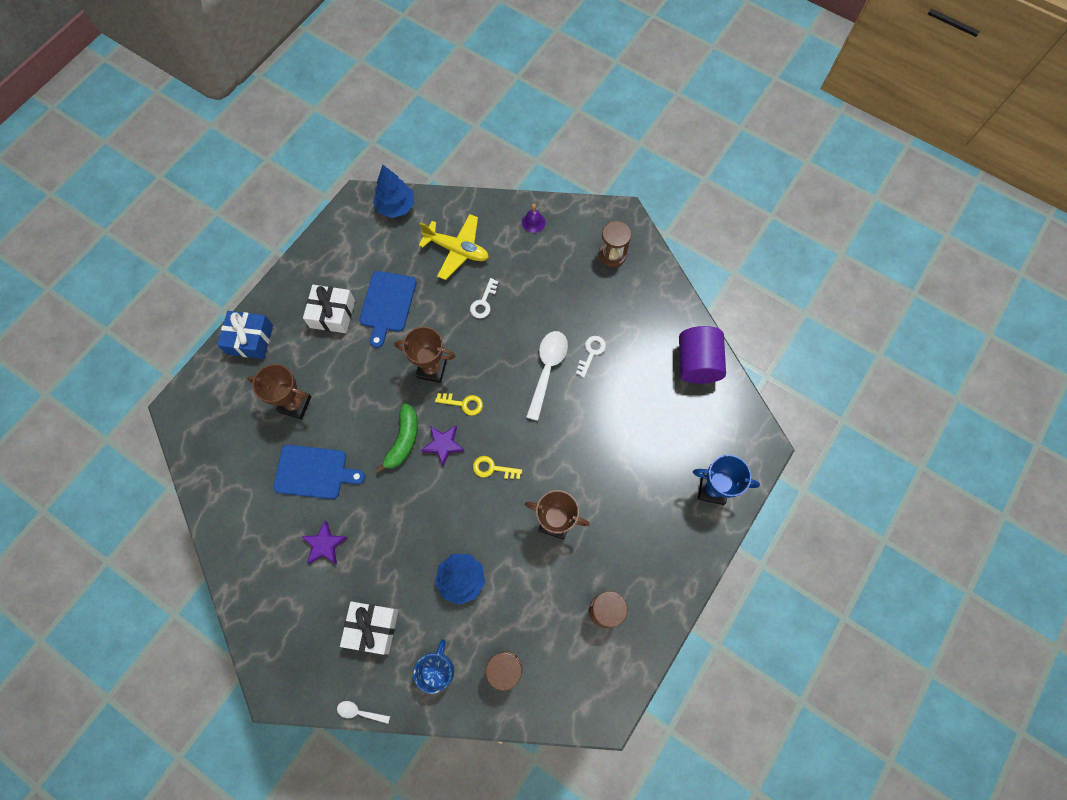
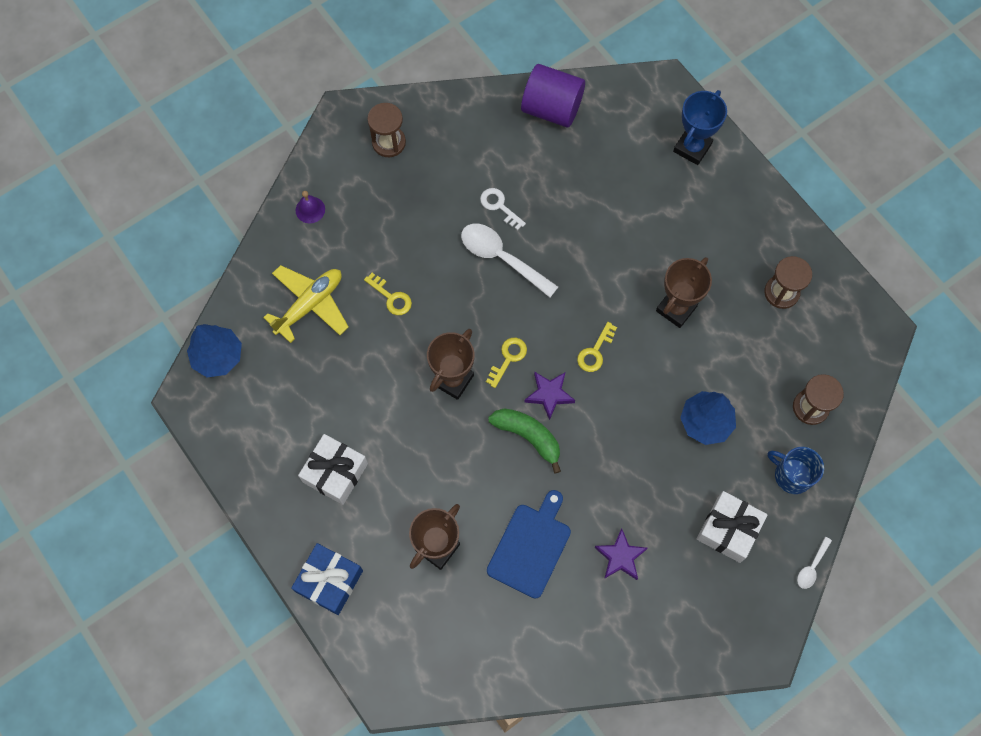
camera: 70 degrees left, 0 degrees up
(387, 304) = (349, 405): blue cutting board -> none
(483, 302) = (391, 297): white key -> yellow key

